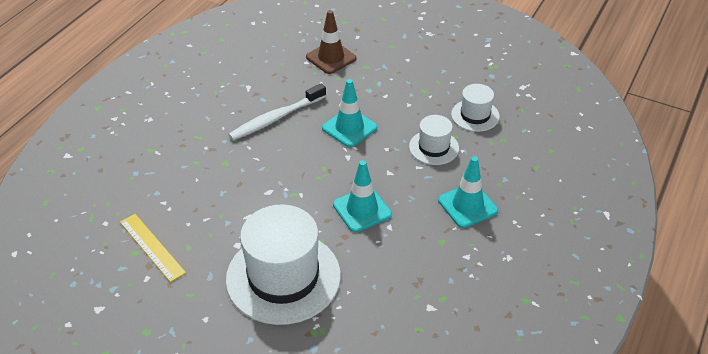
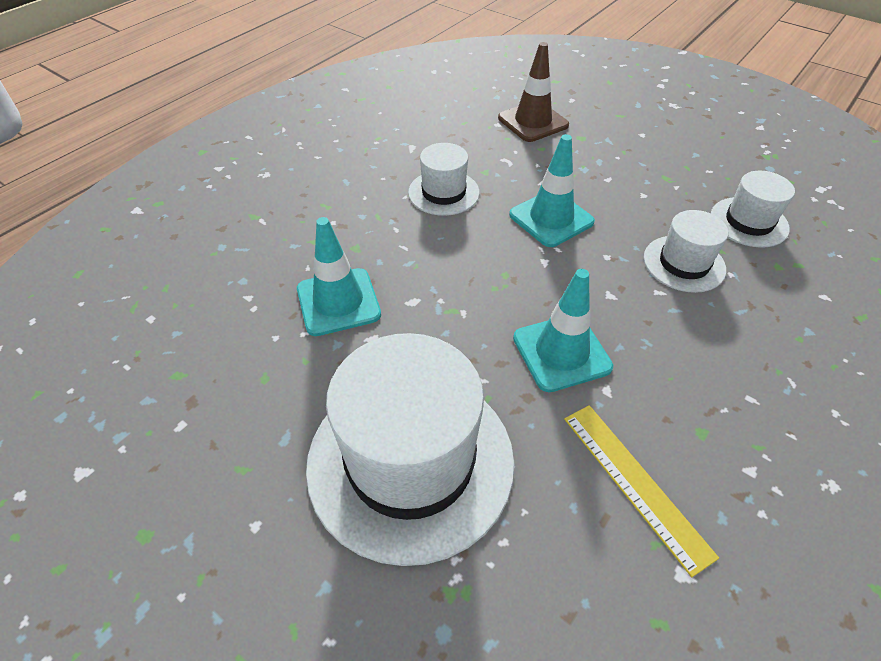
camera: 10 degrees right, 5 degrees up
(152, 247) = (207, 369): yellow ruler -> yellow ruler (635, 483)
(276, 118) = (443, 192): white toothbrush -> white hat
(467, 205) = (746, 370): turquoise traffic cone -> turquoise traffic cone (338, 302)

